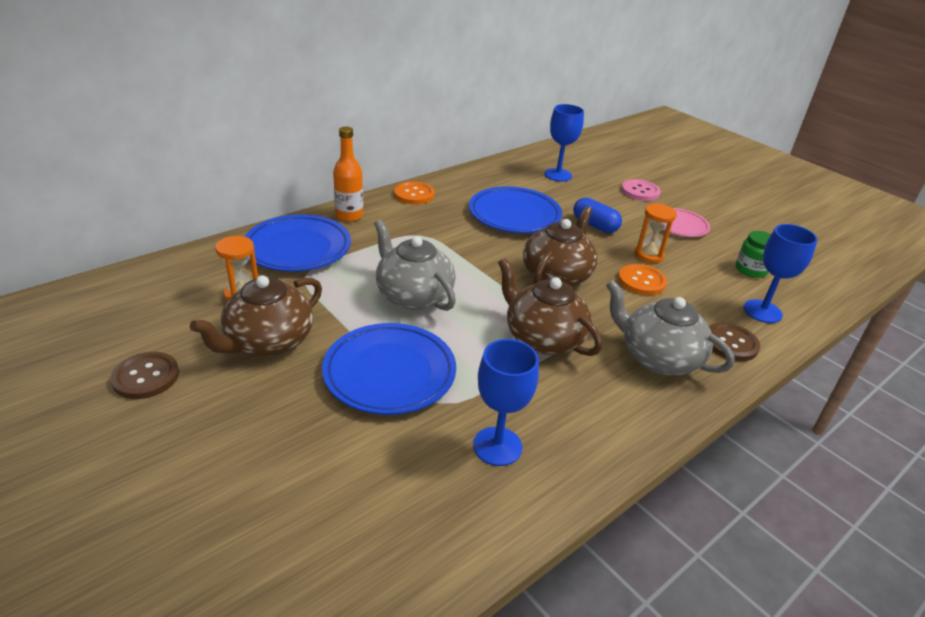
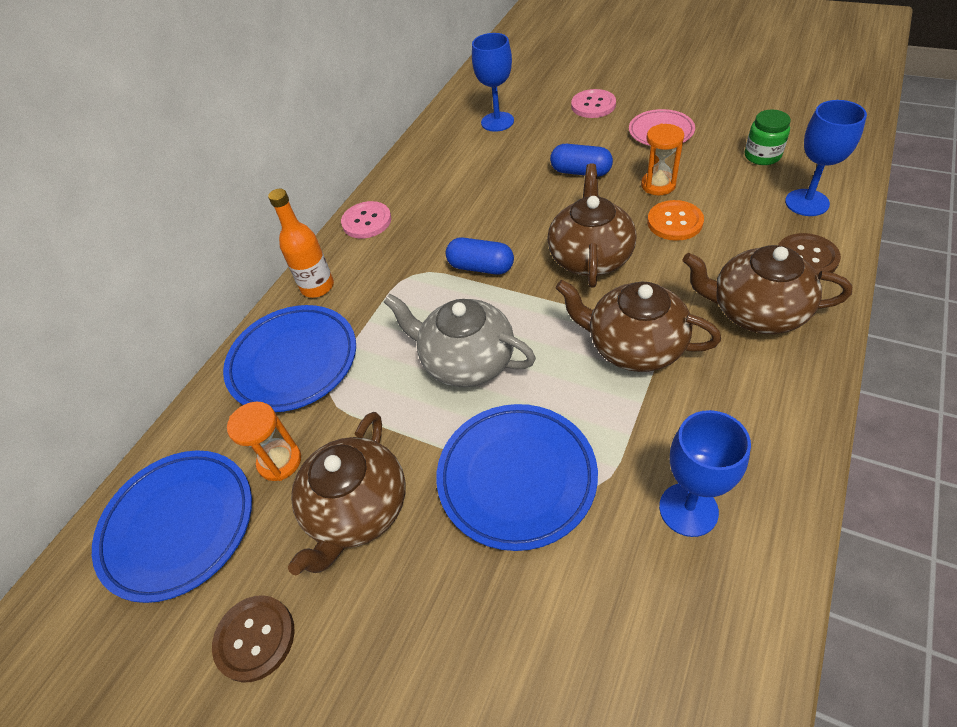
camera: 15 degrees left, 15 degrees up
(414, 194) = (366, 221): orange button -> pink button
(471, 249) = (481, 267): none -> blue capsule
(514, 215) = (492, 198): blue plate -> blue plate (179, 526)
(658, 358) = (756, 311): grey teapot -> brown teapot

